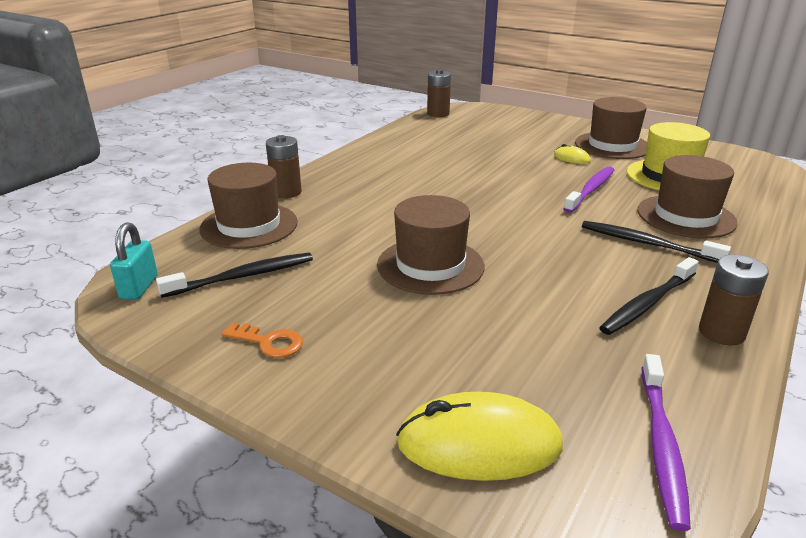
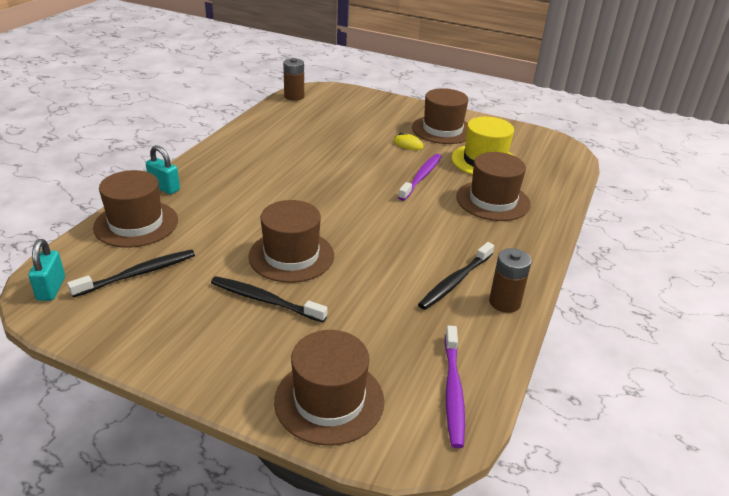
camera: 10 degrees left, 5 degrees up
(269, 342) = (168, 331): orange key -> none
(286, 192) = (164, 188): brown battery -> turquoise padlock
(479, 444) = (329, 400): yellow mouse -> brown hat
(647, 244) = (460, 228): black toothbrush -> black toothbrush (265, 300)

